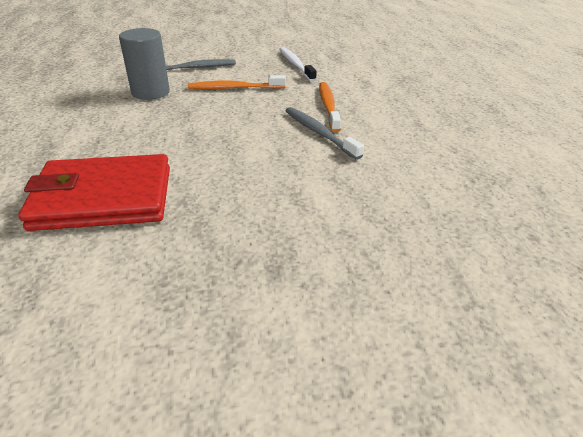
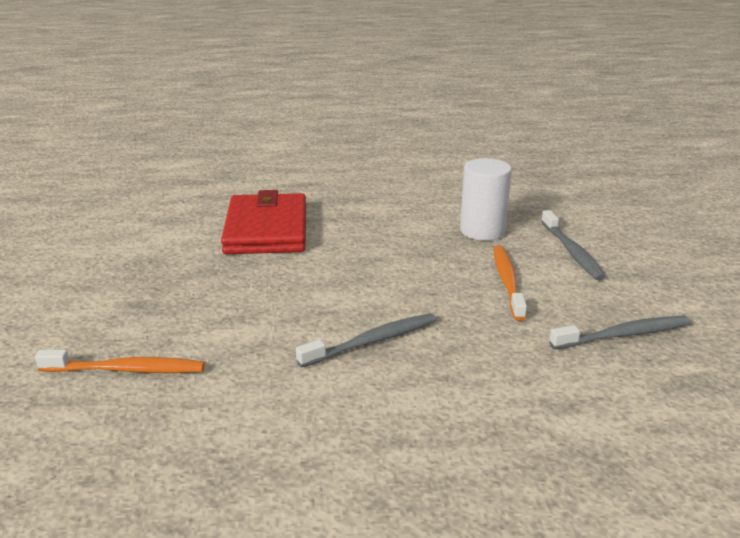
camera: 95 degrees right, 10 degrees down
(150, 92) = (482, 231): grey cylinder -> white cylinder
(295, 65) = (623, 335): white toothbrush -> grey toothbrush
(328, 106) = (456, 355): orange toothbrush -> orange toothbrush (126, 370)

